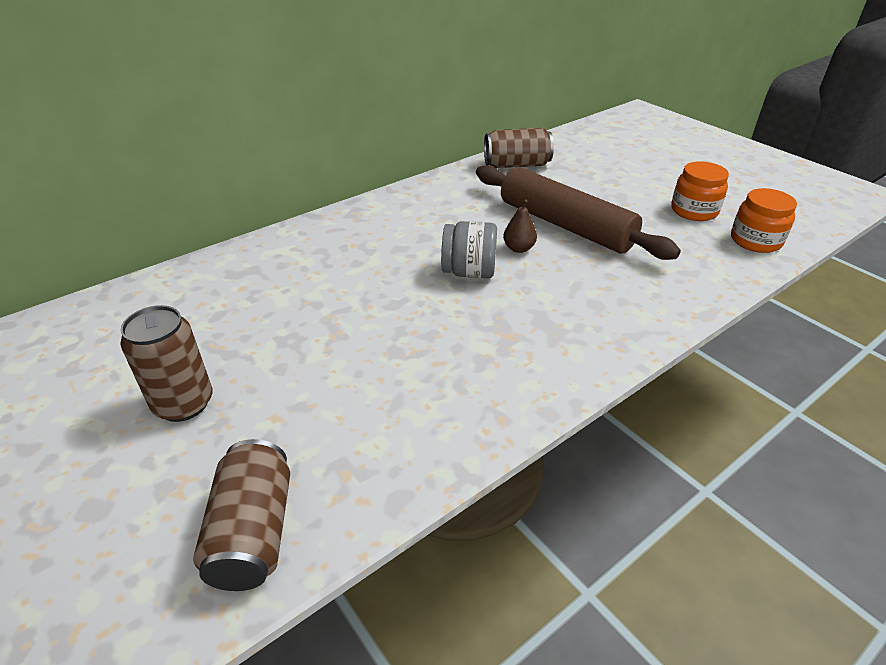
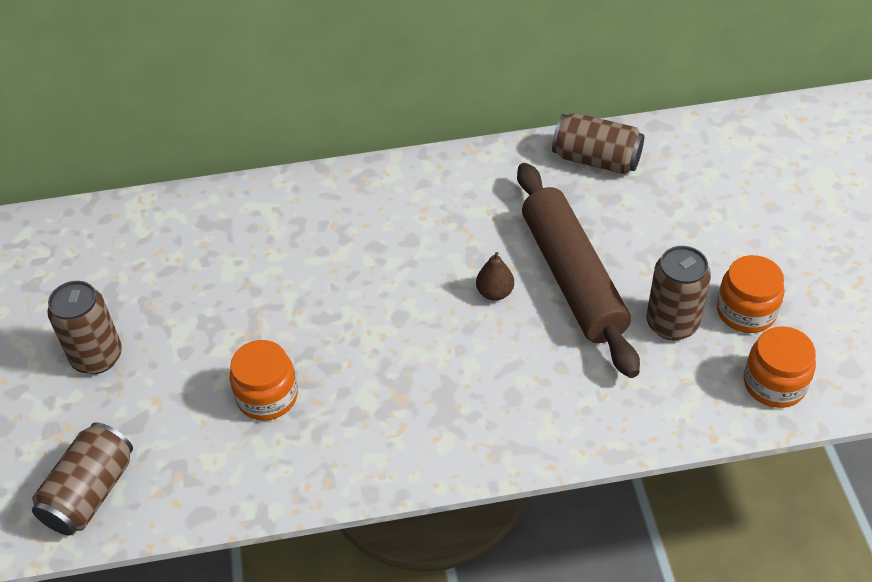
camera: 30 degrees right, 10 degrees up
(389, 374) = (267, 396): none -> orange jar
(469, 272) = (420, 305): grey jar -> none
(657, 230) = (672, 323): none -> brown can

